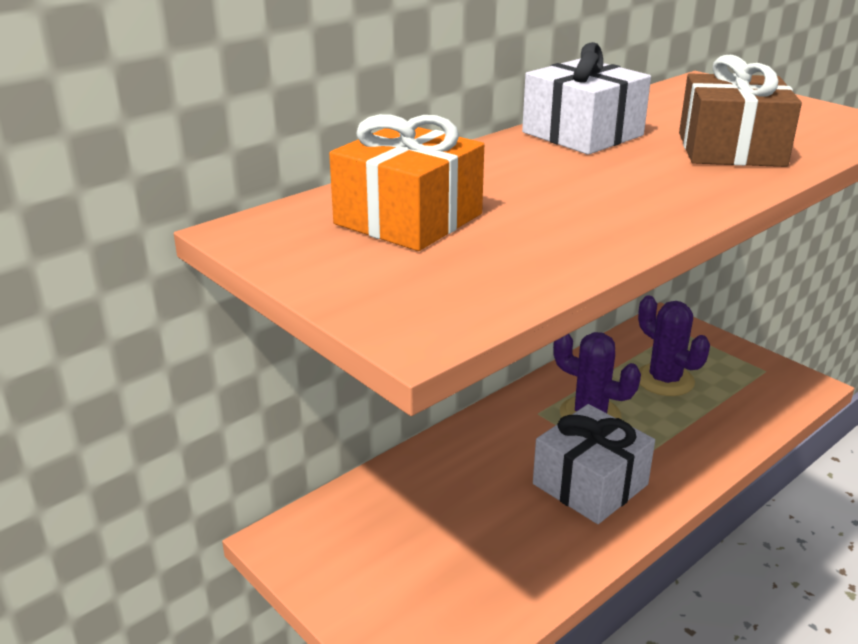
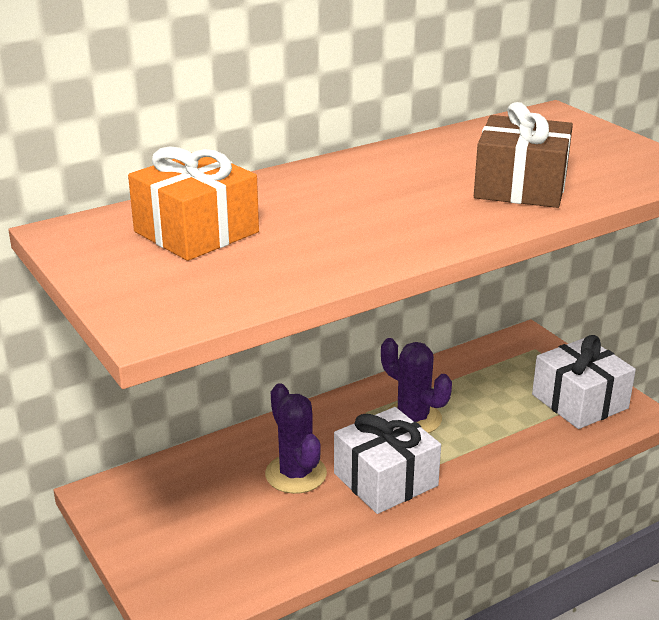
camera: 10 degrees right, 0 degrees up
(582, 134) = (397, 162): white gift -> white gift (580, 401)
(664, 380) = (498, 394): purple cactus -> purple cactus (296, 474)

